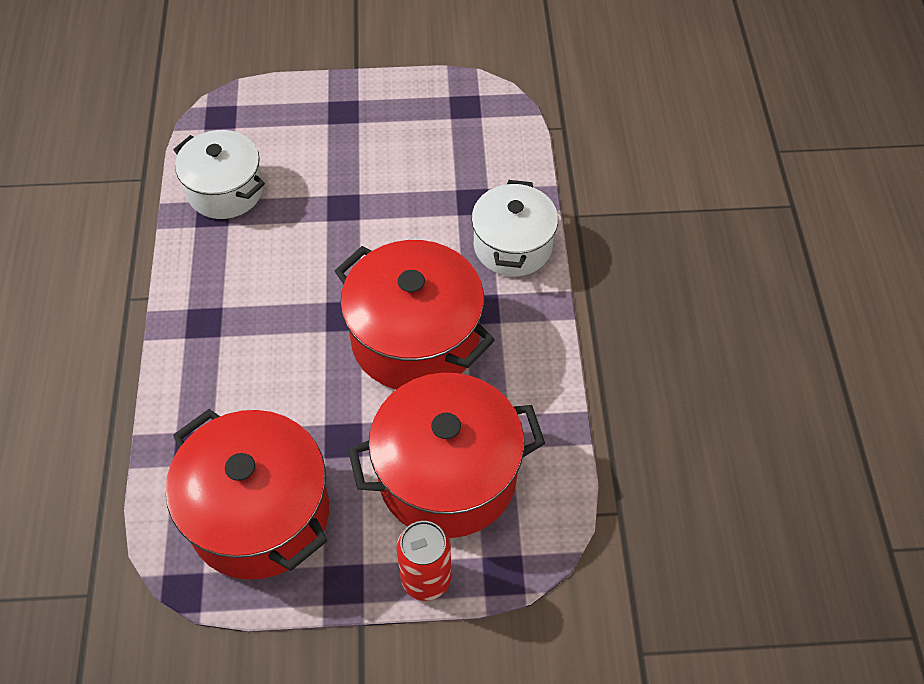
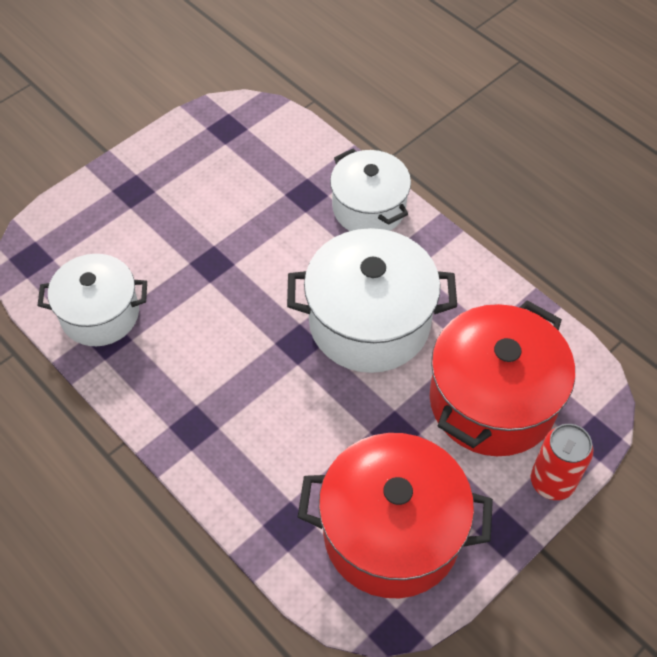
camera: 40 degrees left, 0 degrees up
(415, 339) = (369, 322): red pot -> white pot

